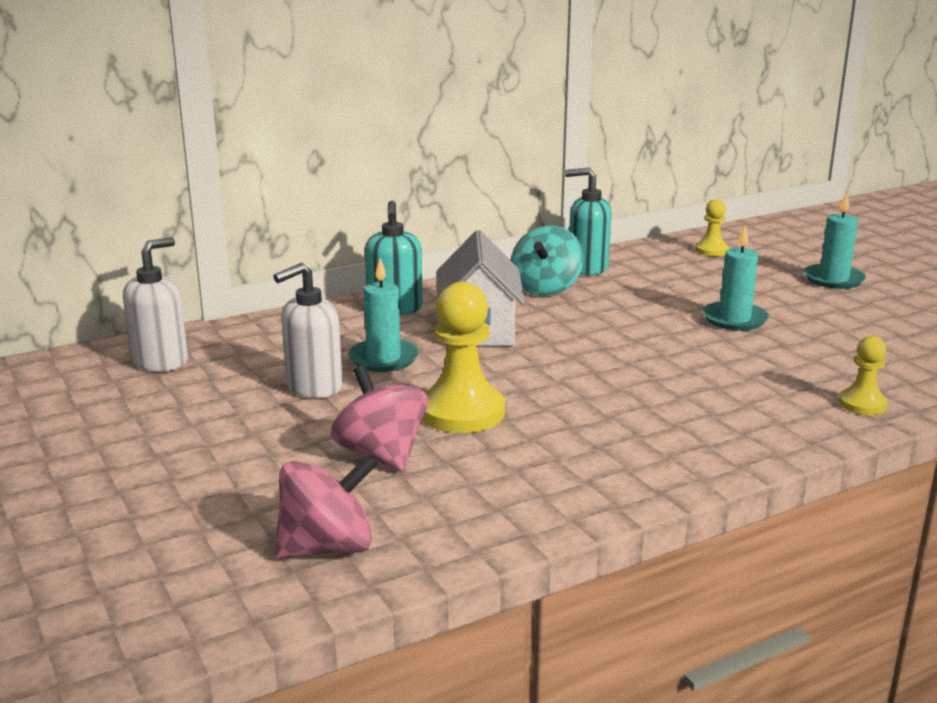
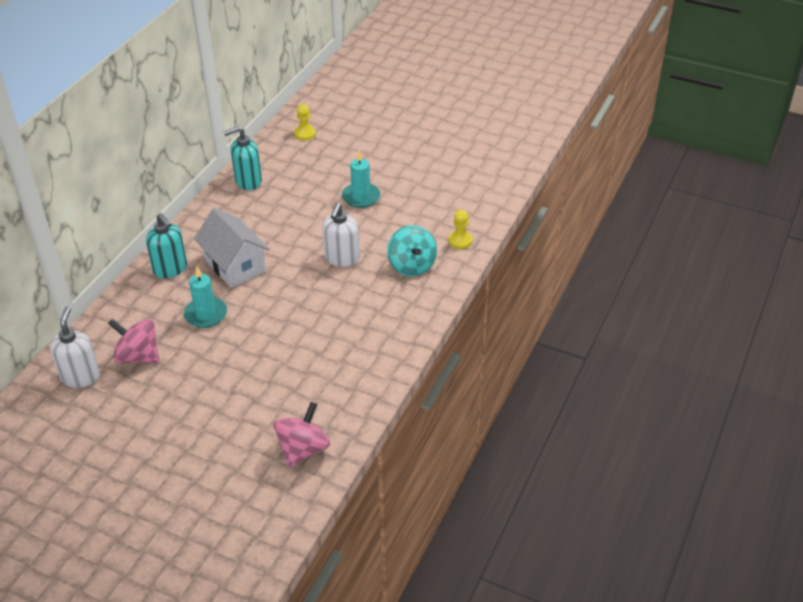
camera: 35 degrees left, 20 degrees up
(313, 387) = (190, 354): white soap dispenser -> white soap dispenser (342, 258)
(381, 454) = (272, 383): pink spinning top -> pink spinning top (138, 356)
(462, 412) = (284, 335): yellow pawn -> none
(546, 288) = (240, 212): turquoise spinning top -> turquoise spinning top (412, 265)
(833, 279) = (387, 137): turquoise candle -> none

